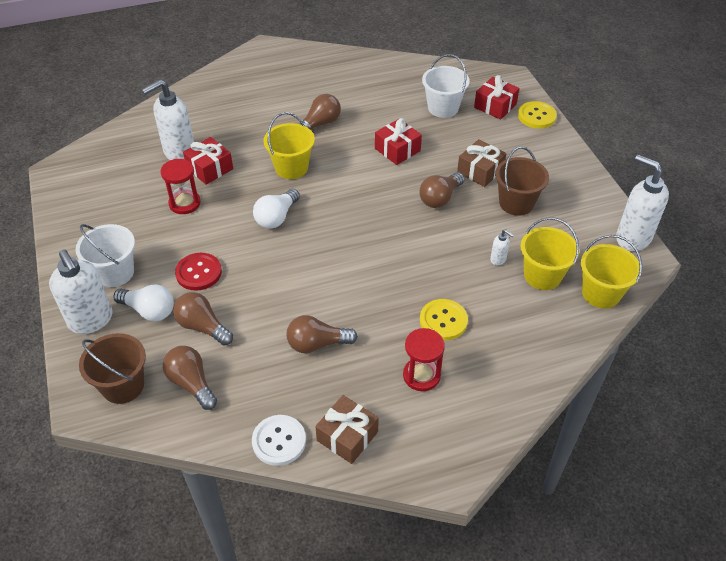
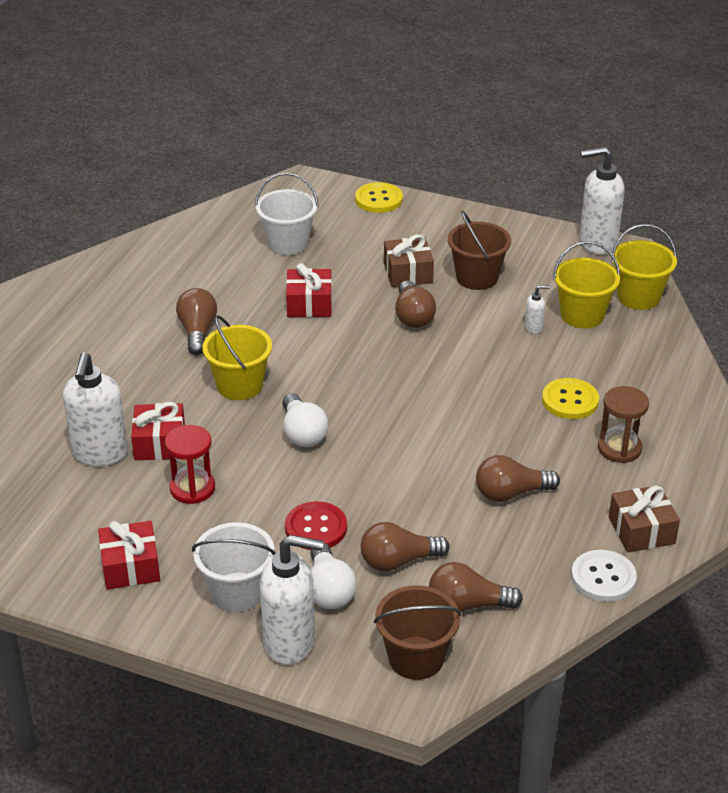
camera: 50 degrees left, 10 degrees down
(149, 311) = (329, 590): white light bulb -> white light bulb turned 105 degrees clockwise
(317, 344) = (510, 493): brown light bulb -> brown light bulb turned 45 degrees clockwise
(421, 375) = (619, 448): red hourglass -> brown hourglass
(495, 106) = (330, 213): red gift -> red gift (130, 567)

